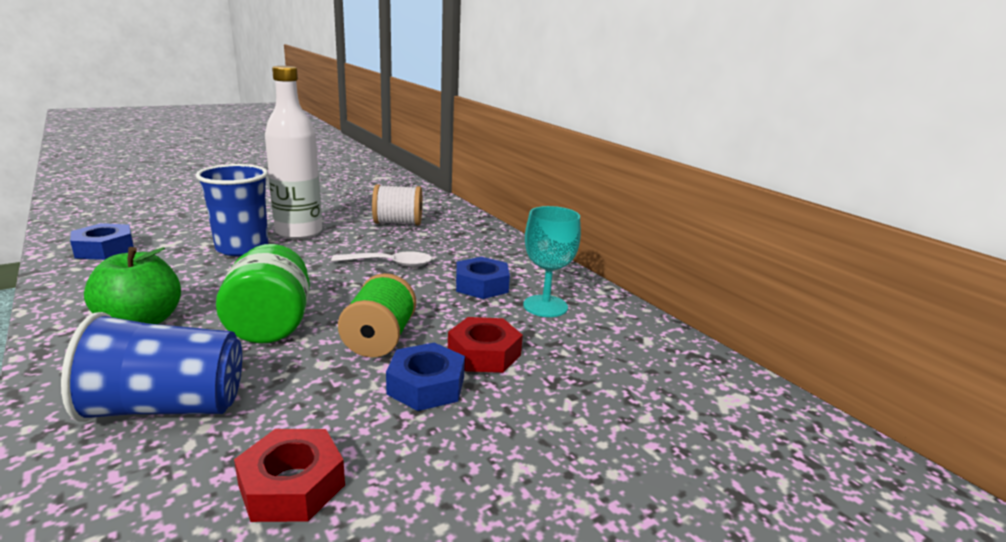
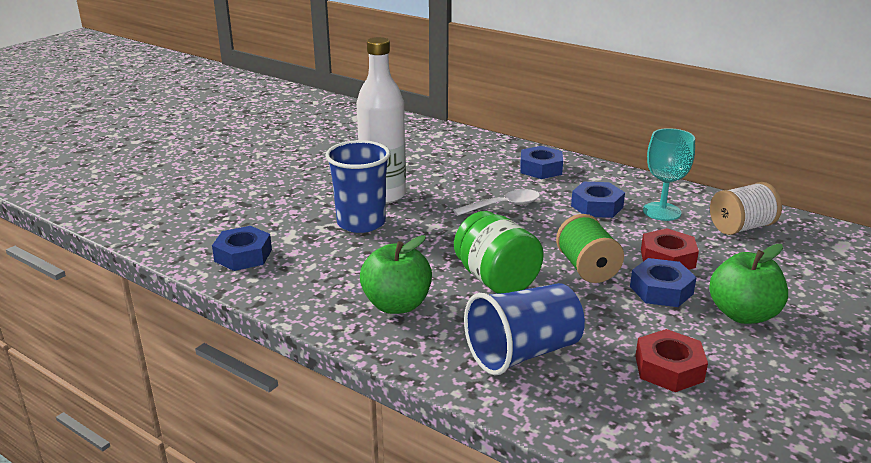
camera: 20 degrees left, 5 degrees up
(398, 223) = (451, 164): white spool -> white spool (741, 227)
(475, 243) = (540, 169): none -> blue nut
(486, 445) = (742, 314): none -> green apple

